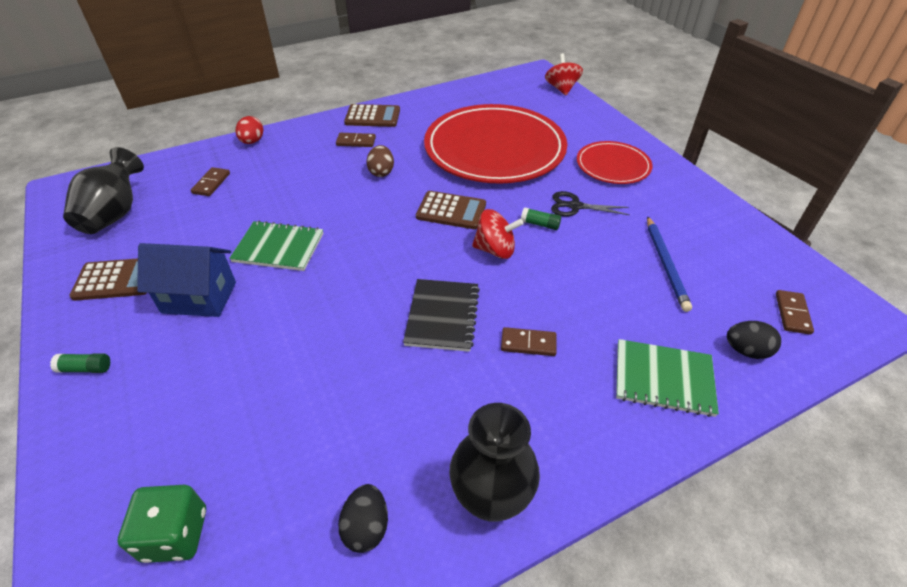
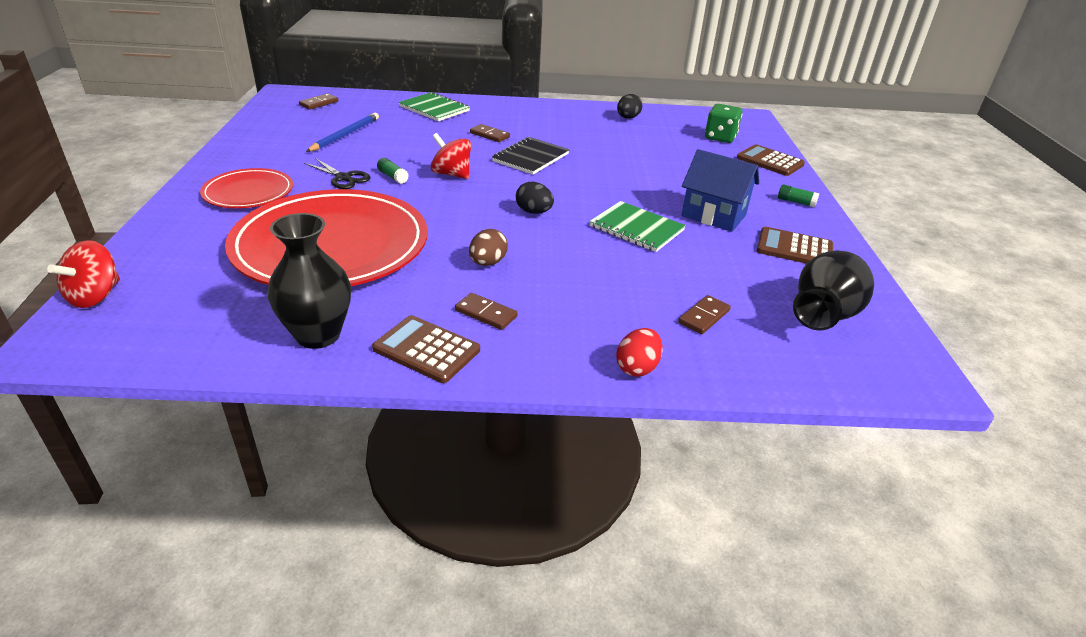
camera: 155 degrees left, 10 degrees down
(451, 211) = (454, 207): brown calculator -> brown calculator (770, 161)
(491, 498) = (565, 109): black vase -> black vase (318, 335)
(746, 351) = (373, 103): black egg -> black egg (534, 212)

